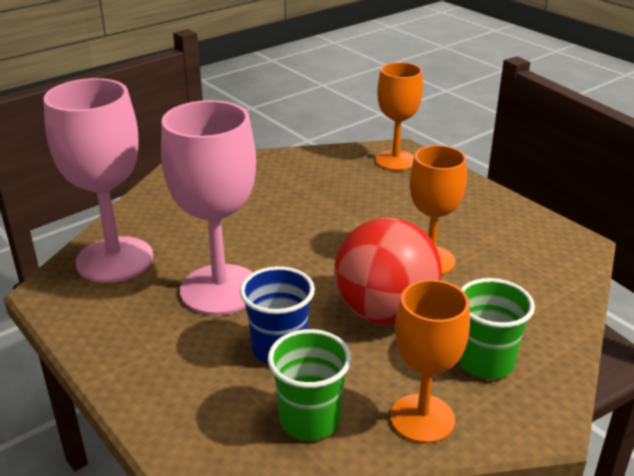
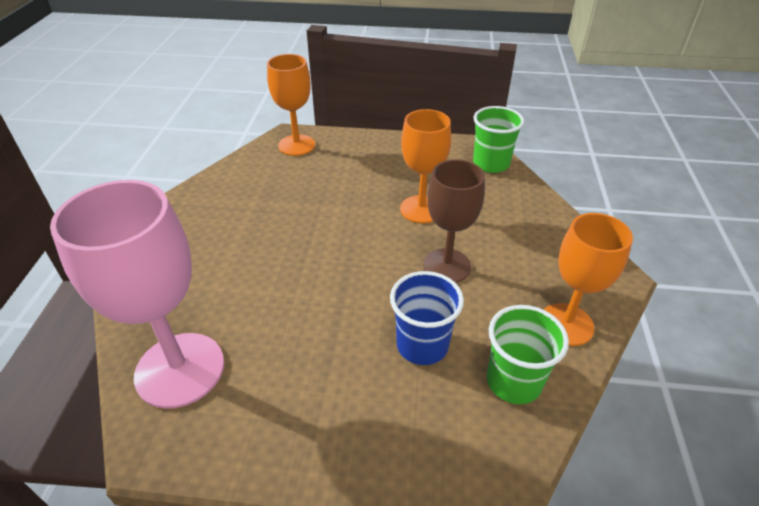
camera: 45 degrees left, 10 degrees up
(220, 290) = (313, 330): pink goblet -> none
(385, 312) = (447, 266): red ball -> brown goblet
(485, 362) = (543, 259): green cup -> green cup (491, 164)

